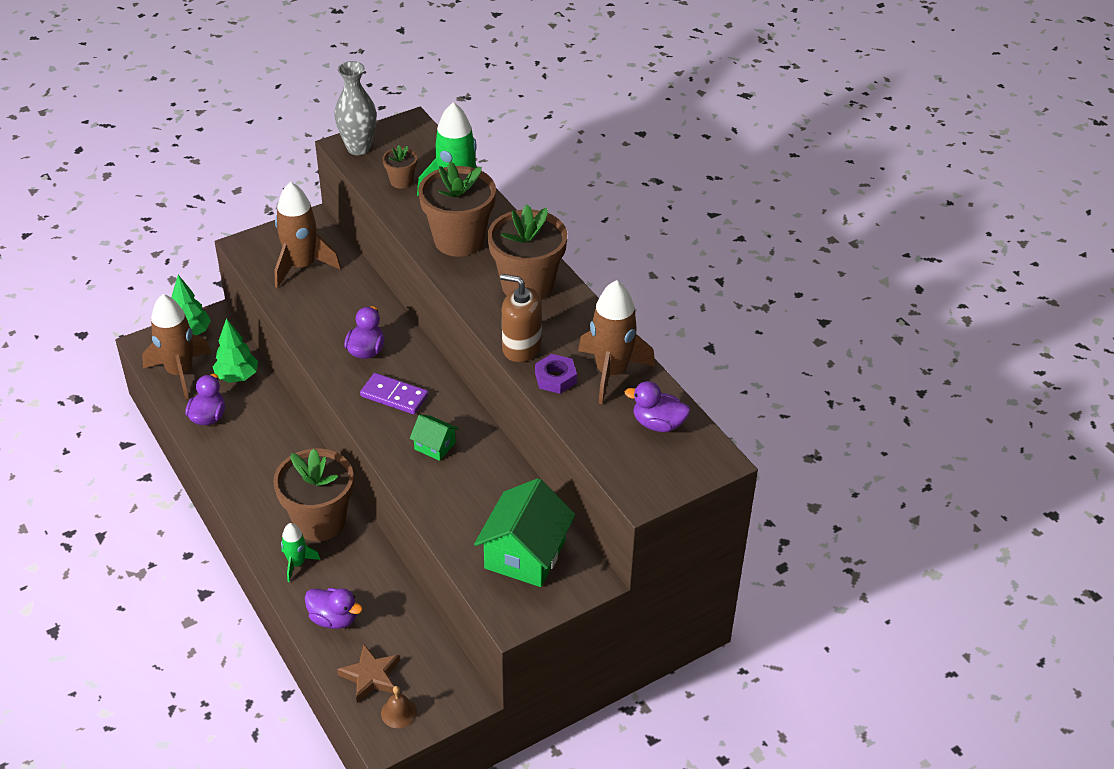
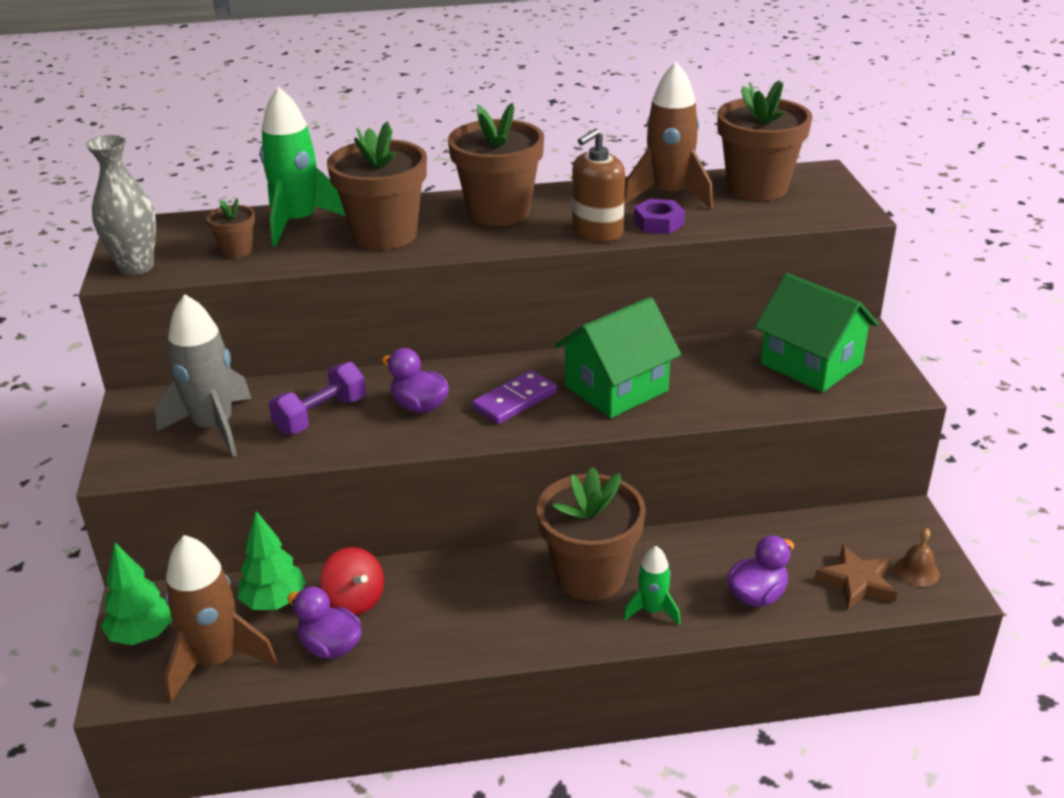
camera: 65 degrees left, 10 degrees down
(252, 412) = (355, 600): none -> red spinning top
(302, 266) = (214, 427): brown rocket -> grey rocket
(335, 308) = (321, 415): none -> purple dumbbell
(435, 446) = (616, 388): green house -> green house, size x1.99
(658, 424) = (757, 187): purple duck -> brown flower pot

